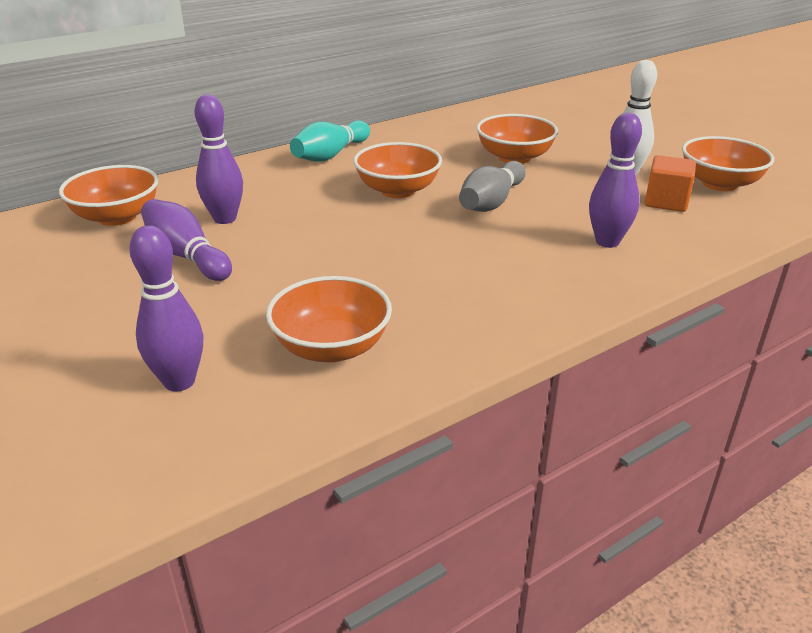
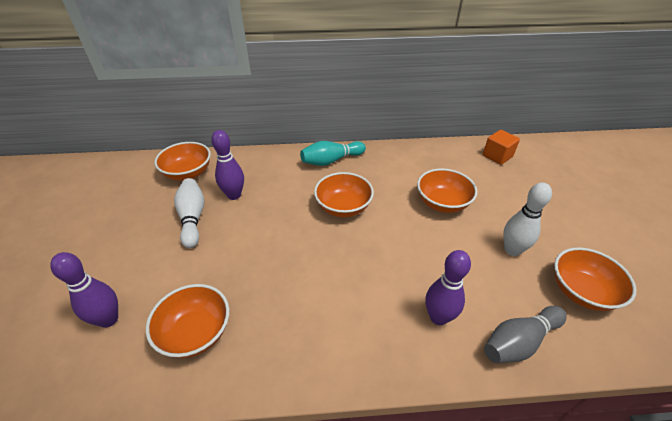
camera: 30 degrees right, 10 degrees up
(186, 256) = (192, 218): purple bowling pin -> white bowling pin
(491, 202) = (391, 242): grey bowling pin -> grey bowling pin (519, 342)
(666, 201) = (519, 293): orange cube -> orange cube (497, 156)

